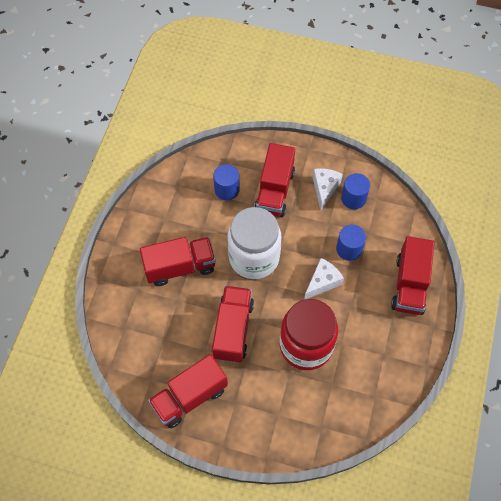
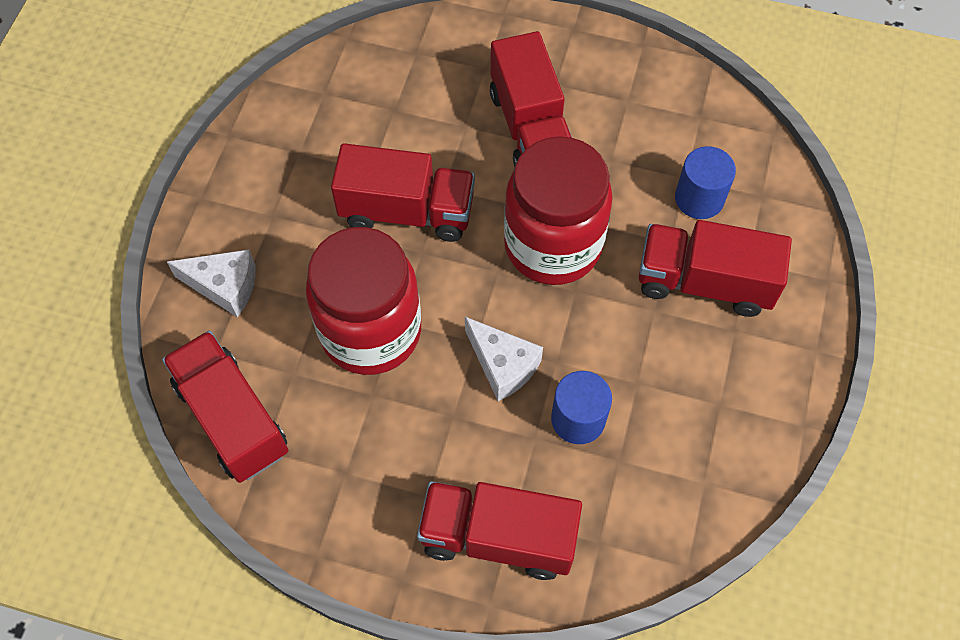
camera: 90 degrees right, 0 degrees up
(189, 397) = (288, 149): red truck -> red truck (232, 418)
(254, 257) = (553, 245): white jar -> red jar
(324, 189) = (719, 377): white cheese -> white cheese (224, 286)
(353, 198) = (700, 434): blue cylinder -> none

